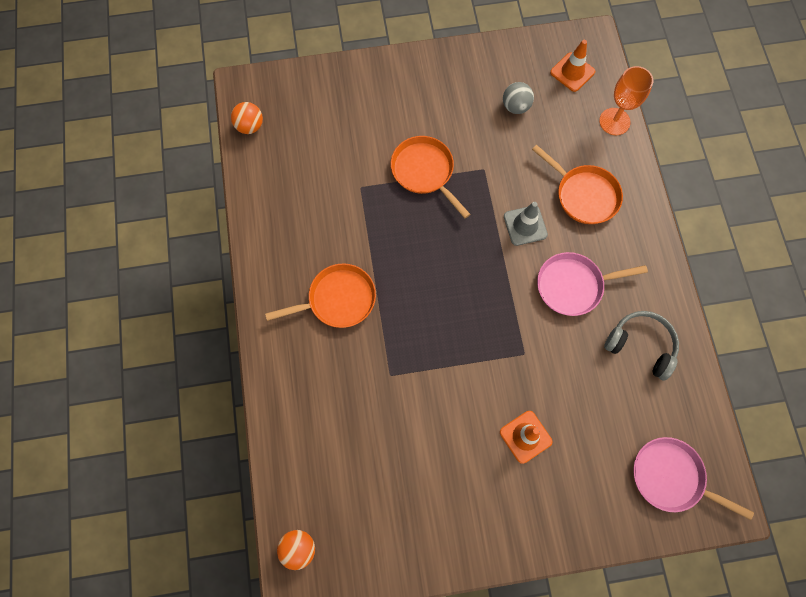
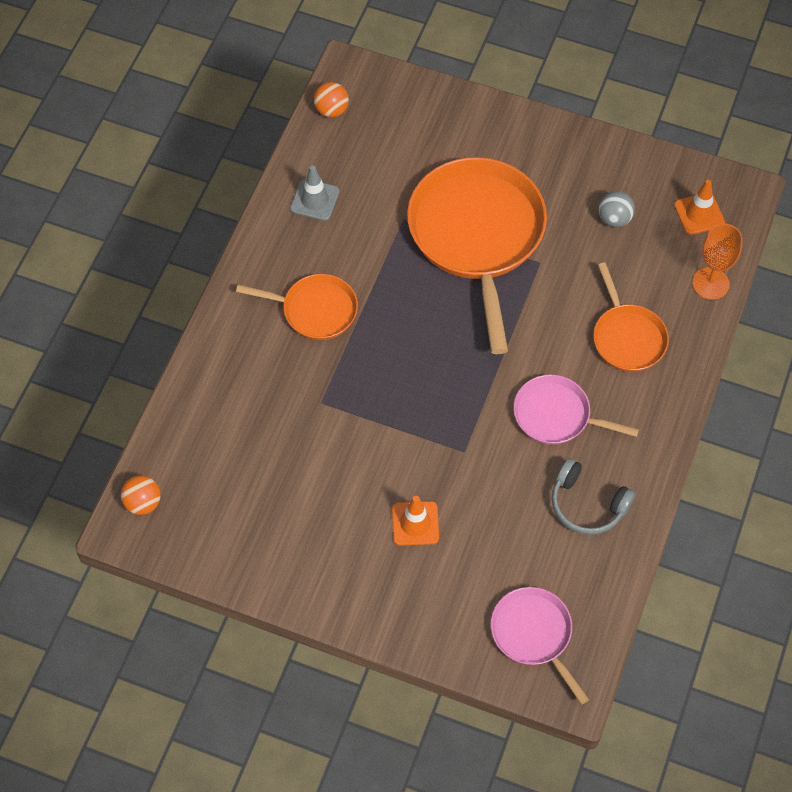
camera: 30 degrees right, 10 degrees down
(424, 172) = (477, 236): orange pan -> orange pan, size x1.91
(525, 225) = (546, 336): grey traffic cone -> grey traffic cone (314, 200)
(641, 345) = (587, 504): grey headphones -> grey headphones turned 150 degrees clockwise

